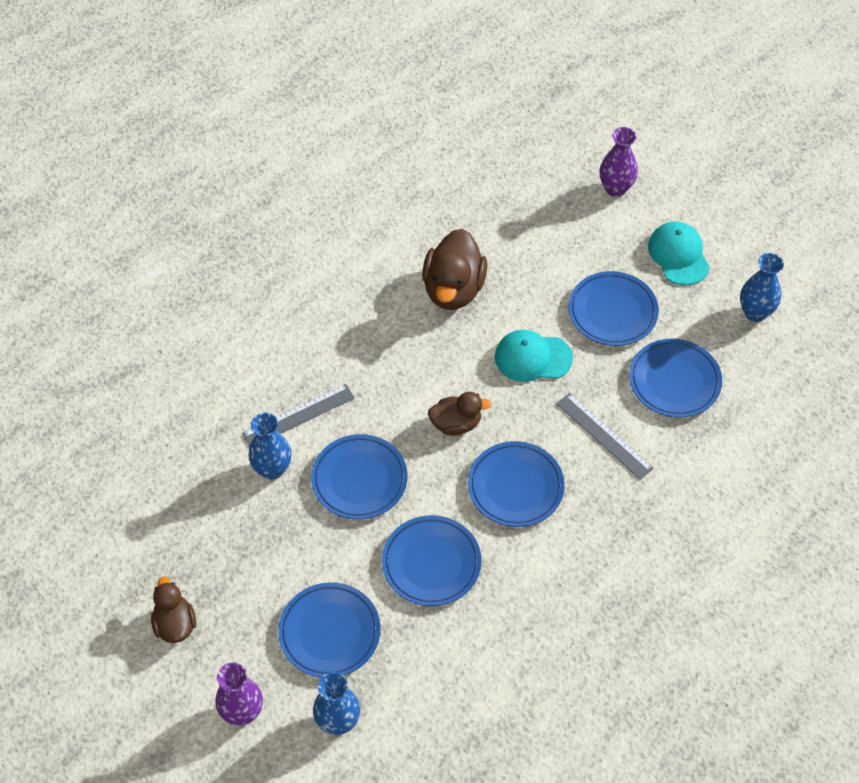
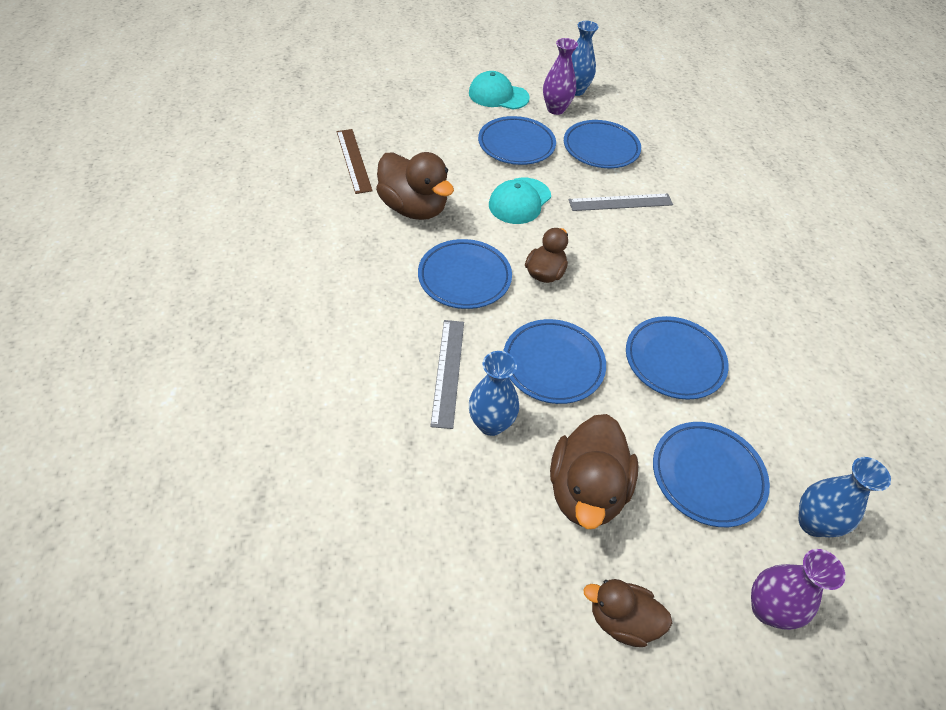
camera: 60 degrees left, 5 degrees down
(259, 557) = (586, 490): none -> brown duck
(474, 210) = (353, 160): none -> brown ruler
(515, 487) = (632, 271): blue plate -> blue plate (464, 278)
(615, 188) = (413, 91): purple vase -> purple vase (556, 109)

